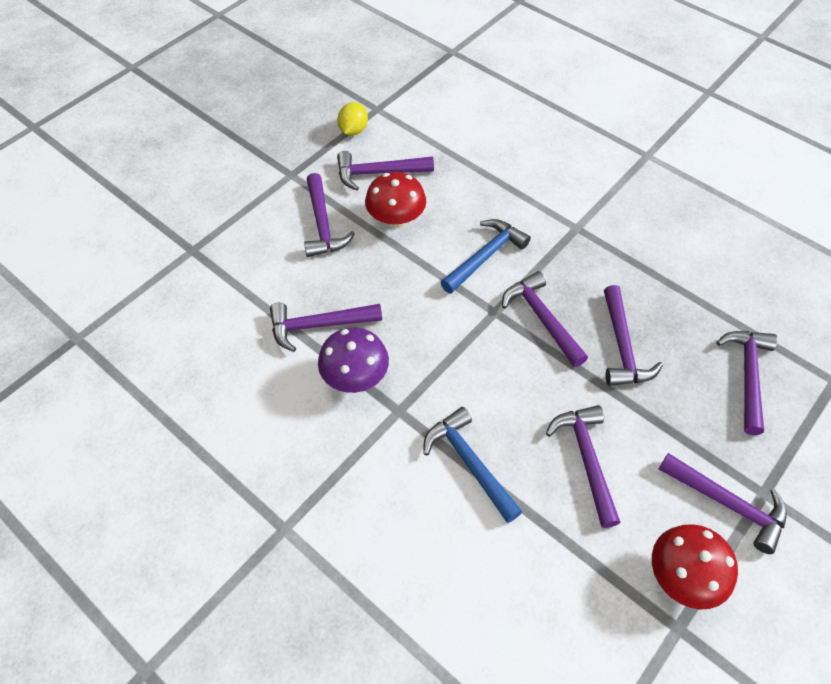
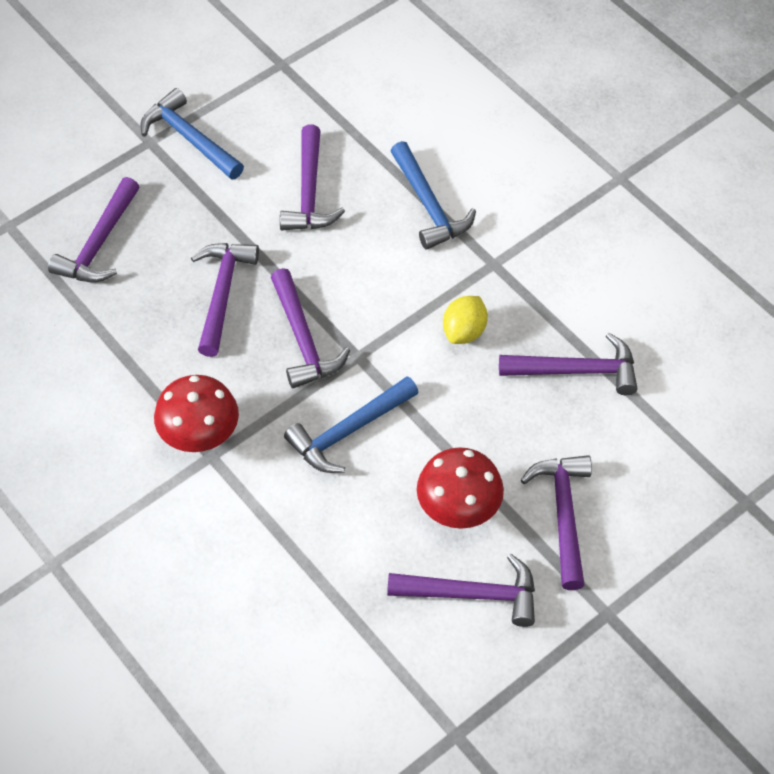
camera: 170 degrees left, 0 degrees up
(353, 130) = (502, 690): yellow lemon -> yellow lemon (464, 331)
(355, 377) = (537, 305): purple mushroom -> none
(682, 576) = (260, 95): red mushroom -> red mushroom (200, 434)
(728, 504) = (189, 138): purple hammer -> blue hammer

